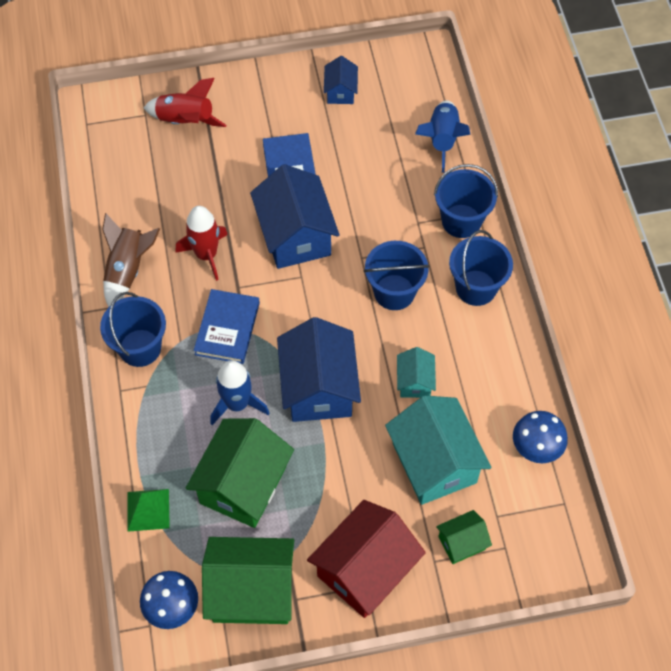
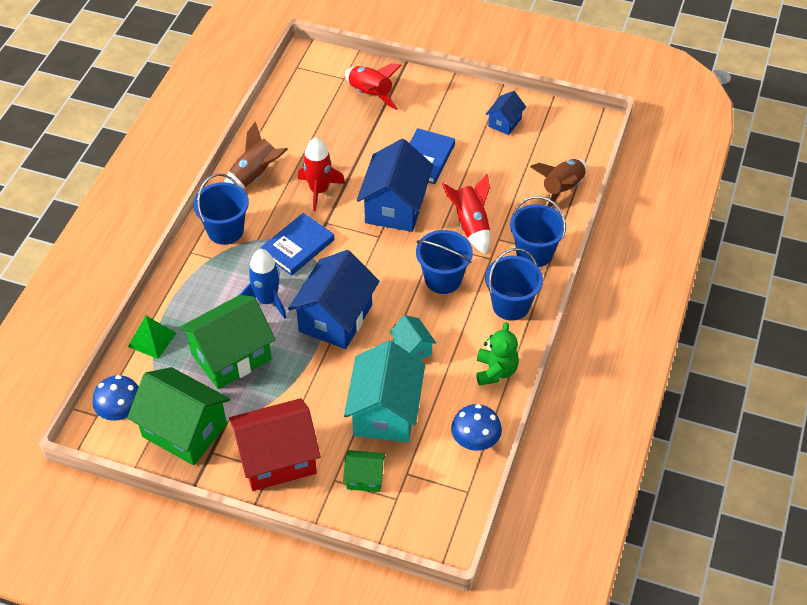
camera: 30 degrees right, 10 degrees down
(382, 221) = (471, 225): none -> red rocket
(415, 382) = (412, 348): turquoise house -> turquoise house turned 60 degrees counterclockwise
(442, 140) = (562, 189): blue rocket -> brown rocket
(507, 364) = (495, 371): none -> green teddy bear

